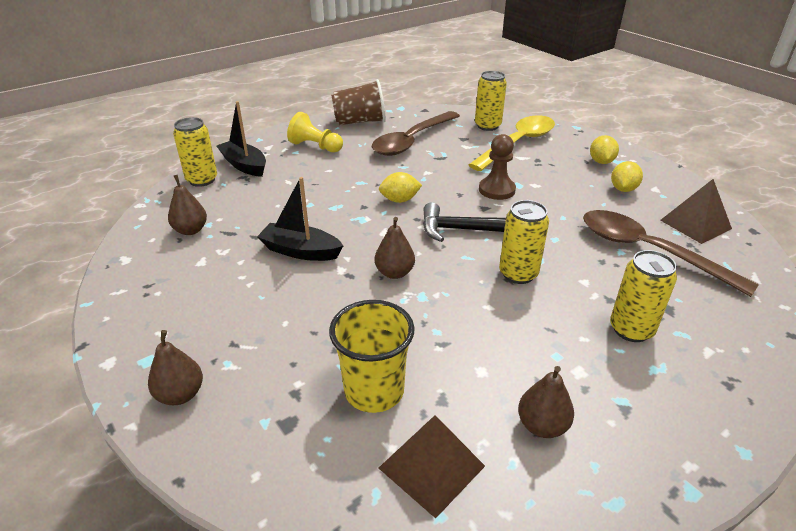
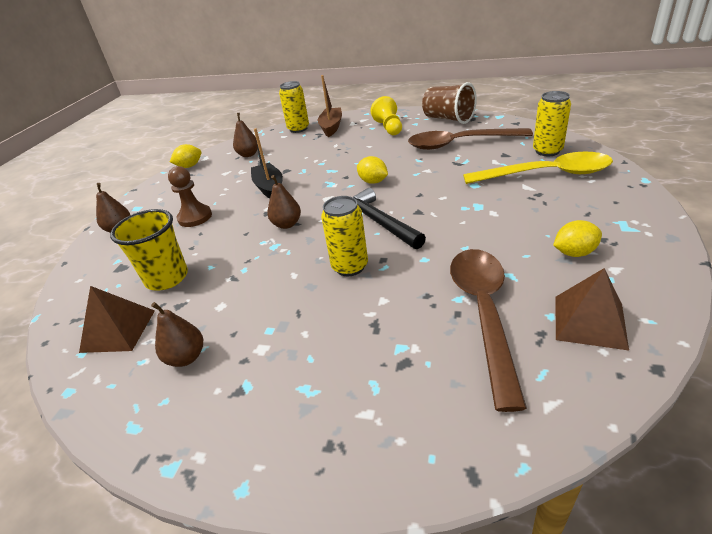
camera: 55 degrees right, 0 degrees up
(244, 165) = (331, 127): black boat -> brown boat
(496, 190) = (453, 203): brown pawn -> brown pawn (195, 217)
(601, 162) = (603, 220): yellow lemon -> yellow lemon (189, 166)
(631, 329) = (344, 353): yellow can -> none

